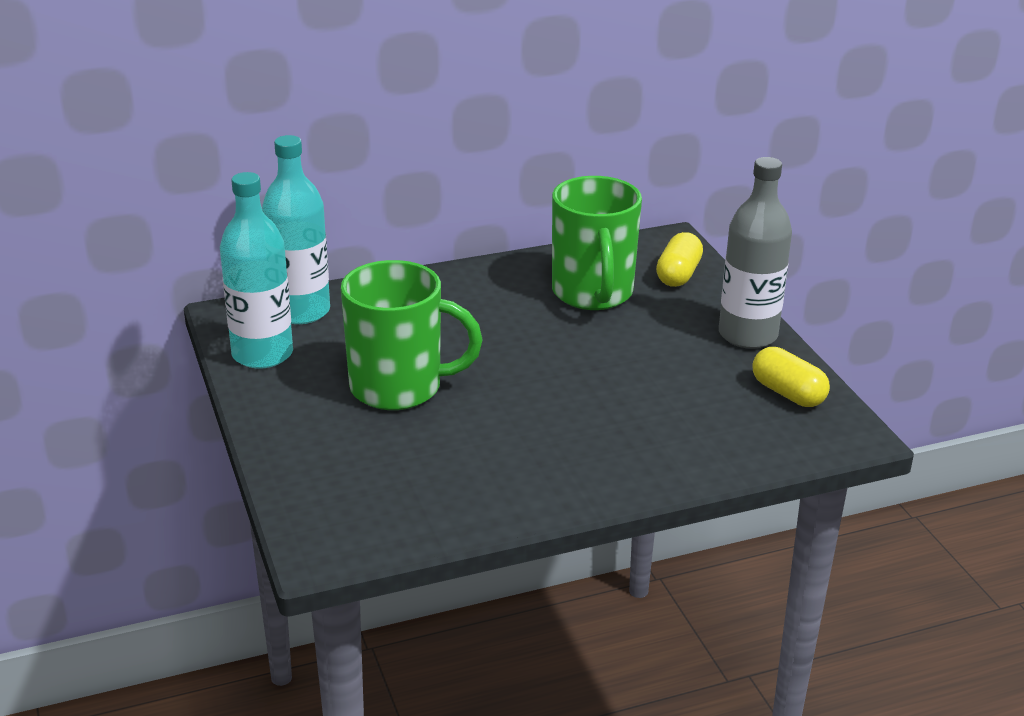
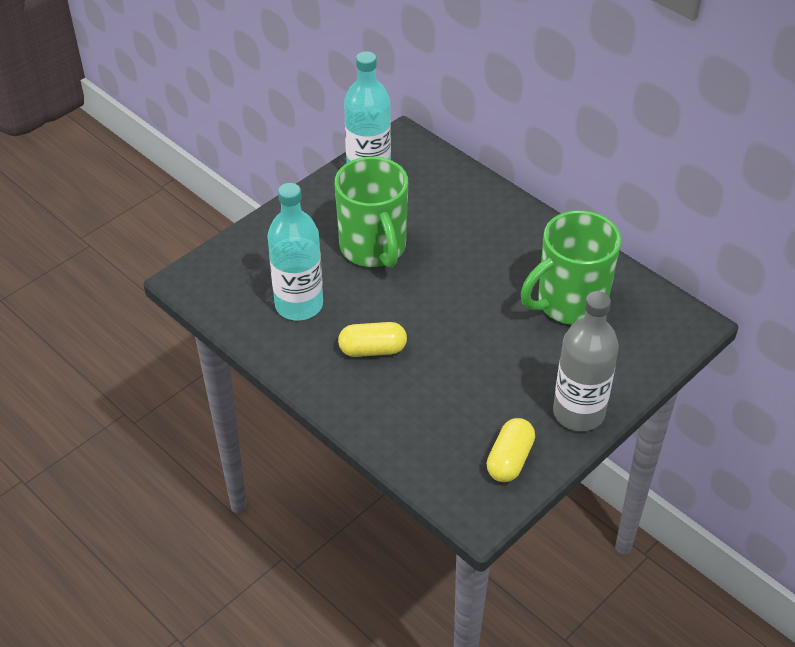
camera: 65 degrees right, 15 degrees up
(301, 311) = (431, 167): turquoise bottle -> turquoise bottle (299, 305)
(678, 275) = (639, 344): yellow capsule -> yellow capsule (372, 350)

